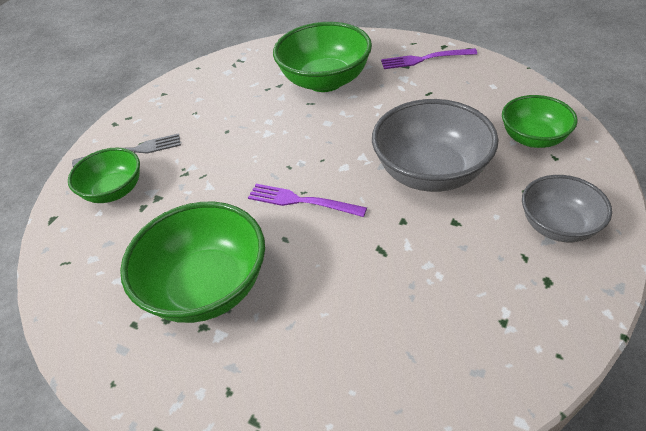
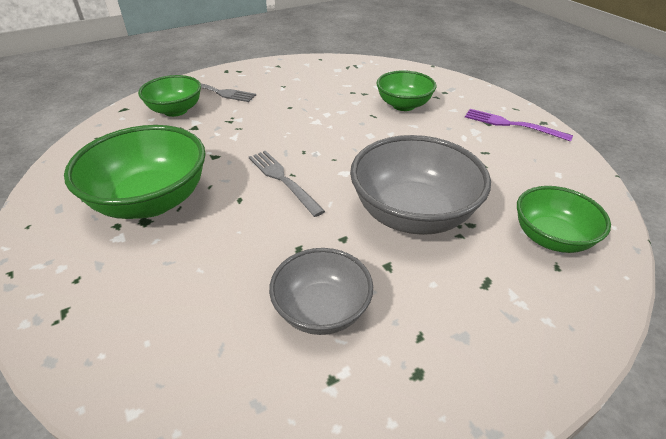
camera: 30 degrees right, 5 degrees down
(301, 201) = (283, 180): purple fork -> grey fork
(325, 81) = (403, 105): green bowl -> green bowl, size x0.62
(558, 226) = (488, 330): grey bowl -> grey bowl (322, 310)

